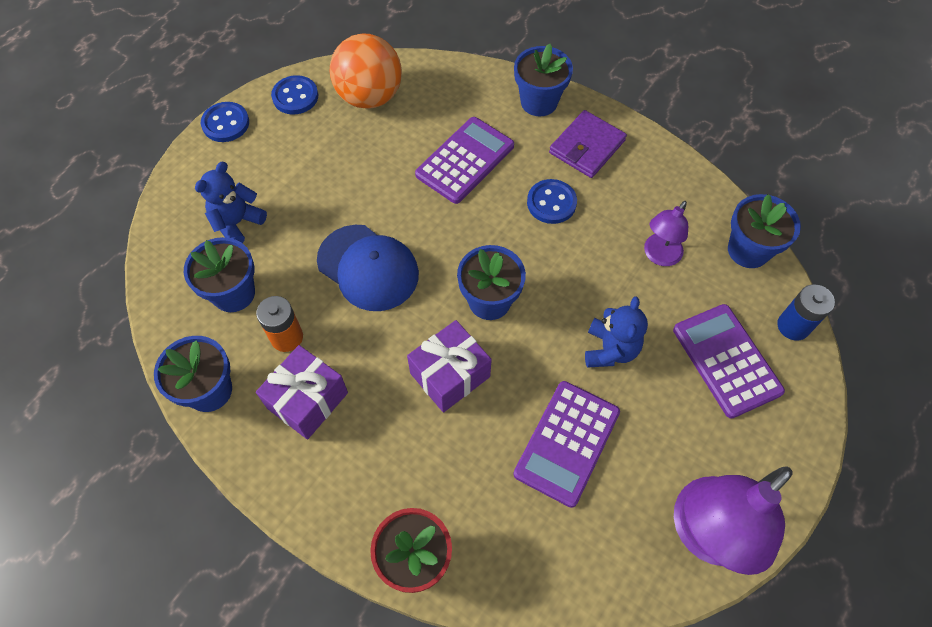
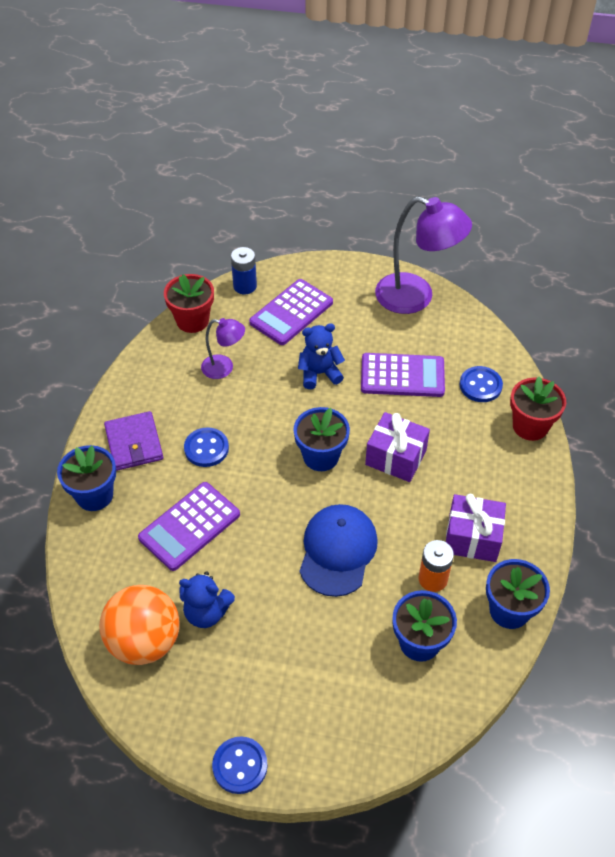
camera: 115 degrees left, 10 degrees down
(237, 223) = (350, 681): blue teddy bear -> blue teddy bear (206, 612)
(295, 96) = (173, 714): blue button -> blue button (480, 385)
(465, 160) = (189, 526): purple calculator -> purple calculator turned 60 degrees counterclockwise
(587, 147) = (134, 443): purple wallet -> purple wallet turned 60 degrees clockwise
(748, 250) = (192, 320): blue flower pot -> red flower pot

